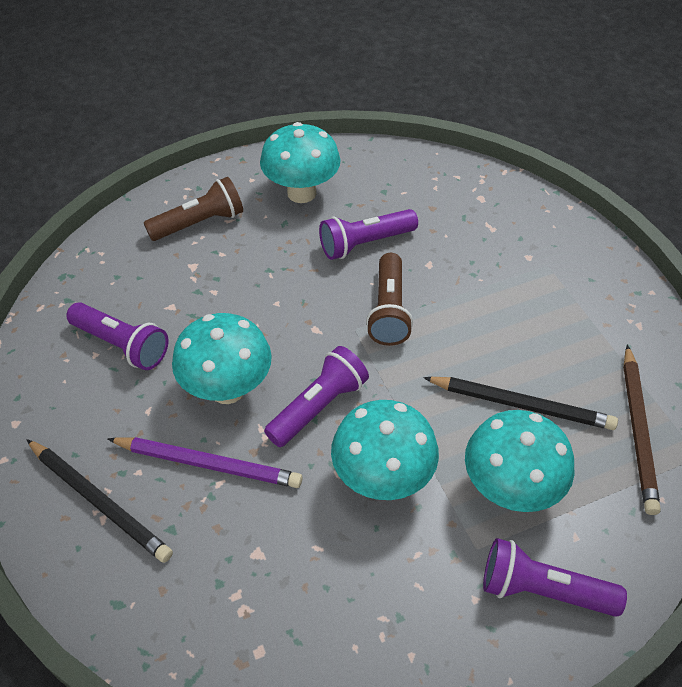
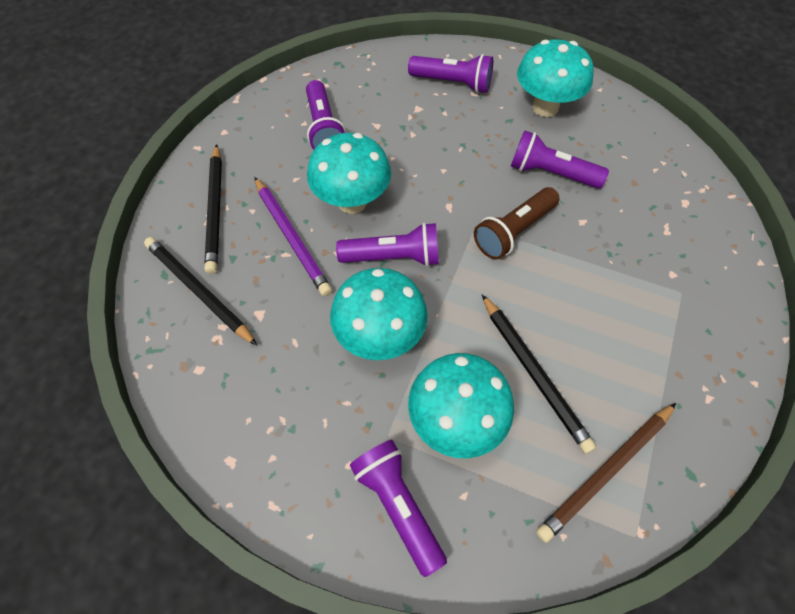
camera: 45 degrees right, 10 degrees up
(174, 586) = (199, 291): none -> black pencil
(199, 223) = (453, 83): brown flashlight -> purple flashlight

